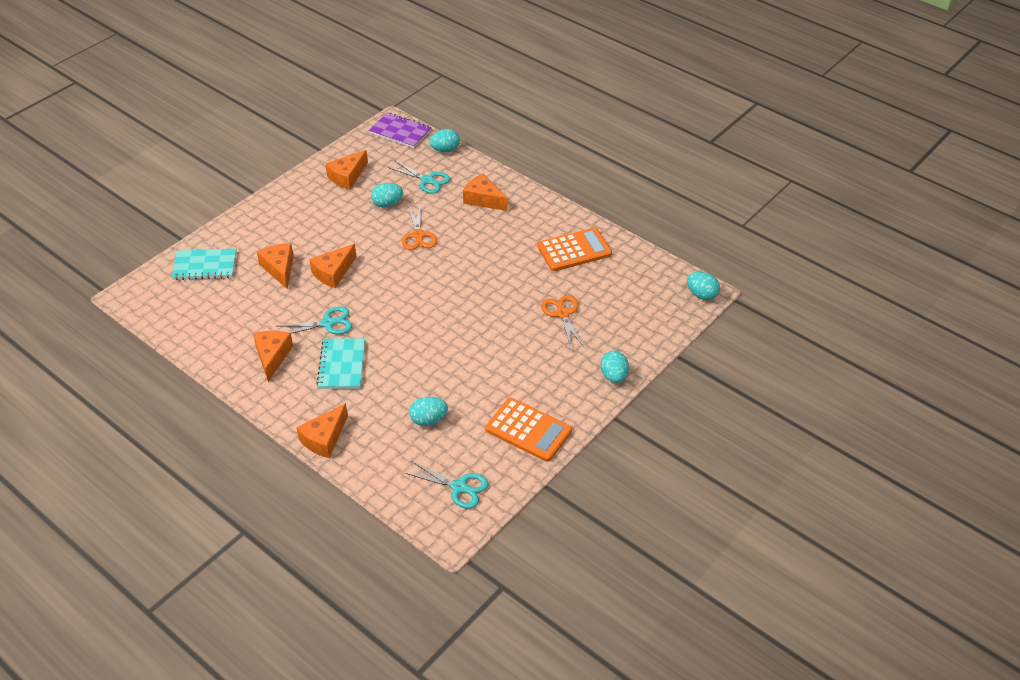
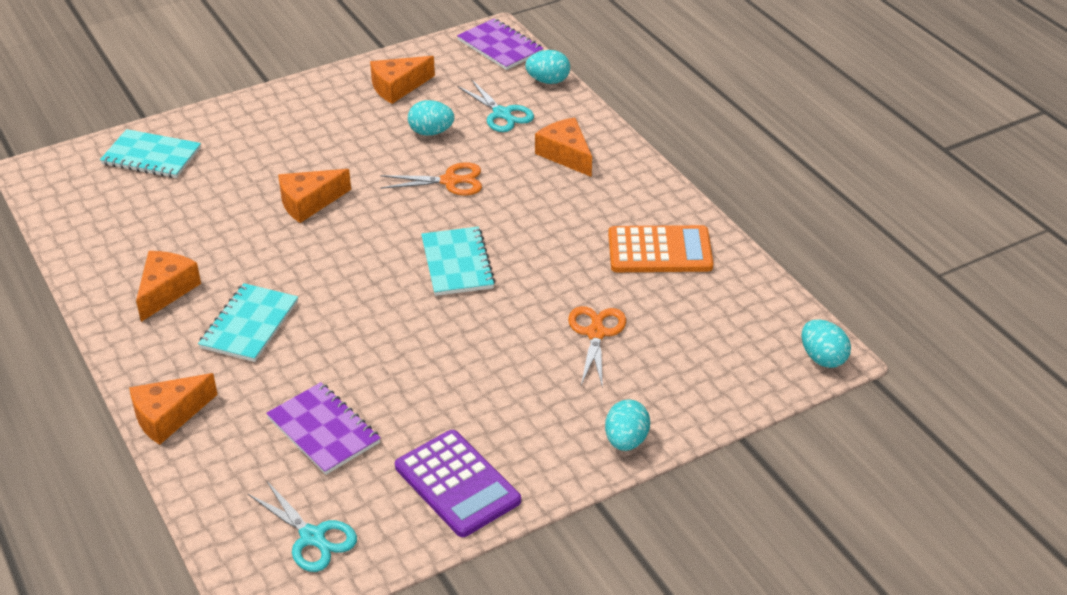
camera: 20 degrees right, 5 degrees down
(279, 269) = (242, 182): orange cheese -> none
(327, 323) = (263, 265): turquoise scissors -> none
(418, 235) = (450, 181): orange scissors -> orange scissors turned 105 degrees counterclockwise
(429, 420) = (323, 430): turquoise egg -> purple notebook
(453, 290) = (457, 263): none -> turquoise notebook
(528, 430) = (457, 484): orange calculator -> purple calculator

